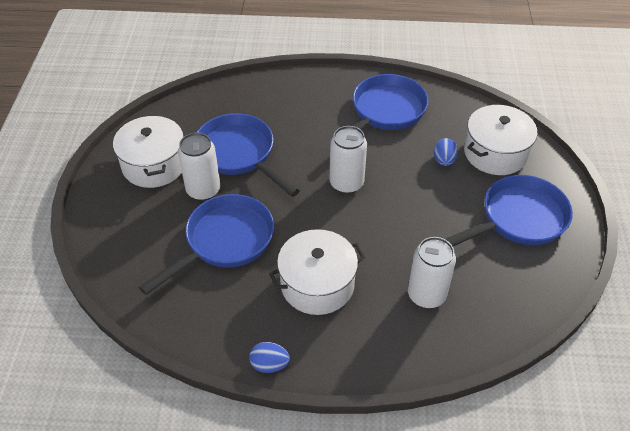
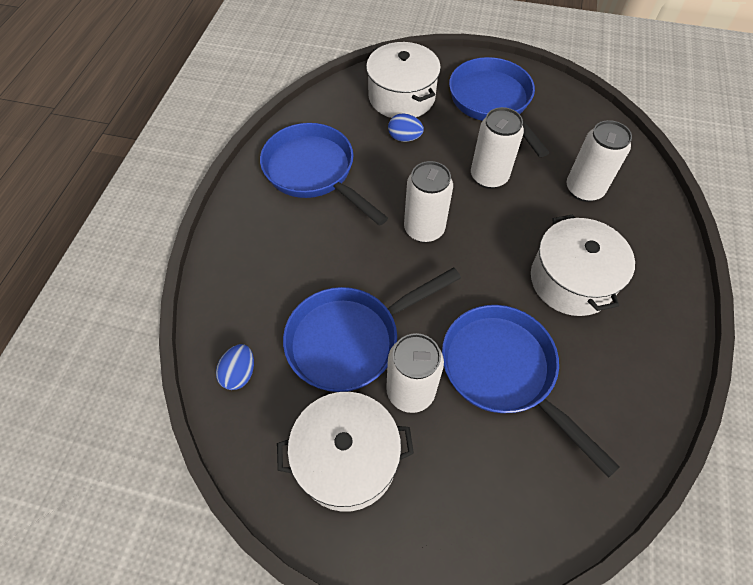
camera: 80 degrees left, 10 degrees up
(269, 364) = (680, 341): blue egg -> blue egg (239, 373)
(418, 222) = (489, 177): none -> white can

